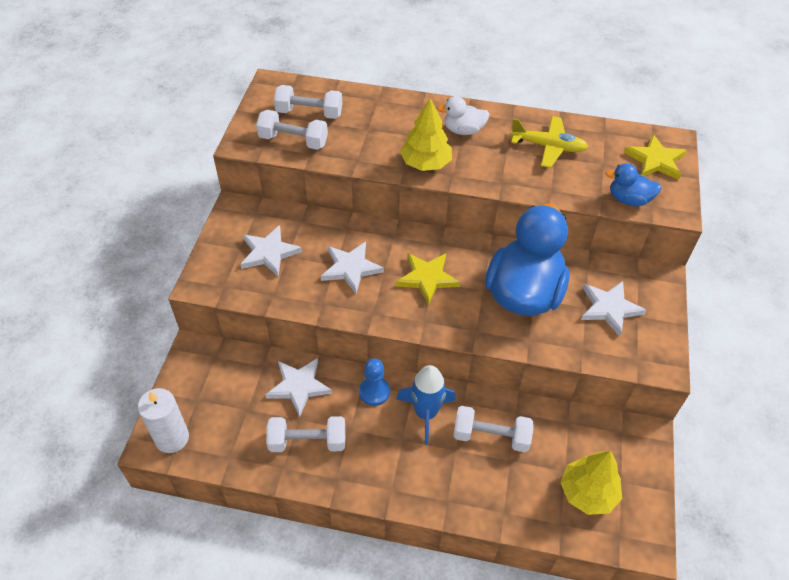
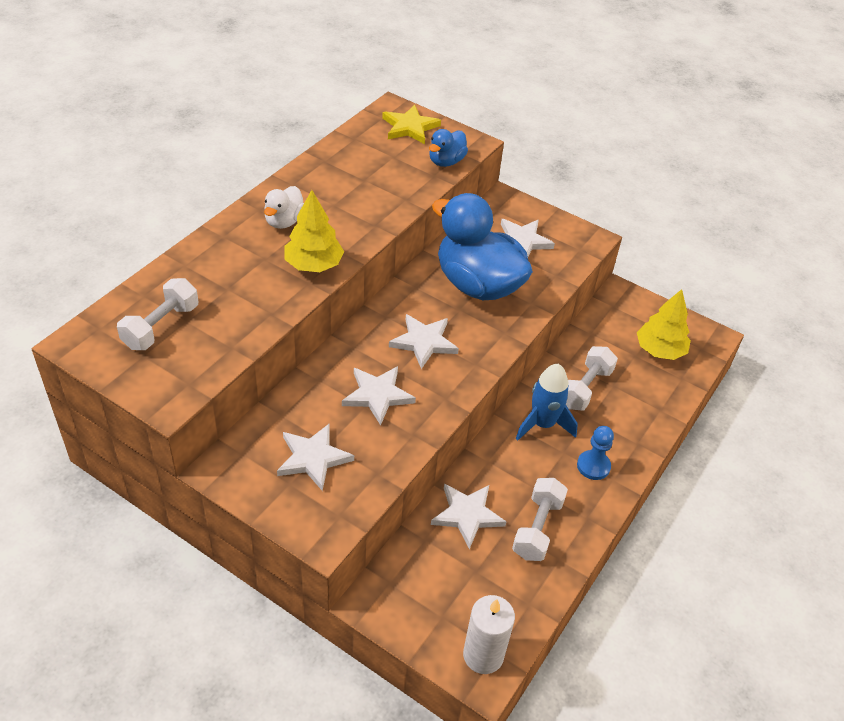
camera: 70 degrees left, 5 degrees down
(293, 141) = (199, 355): white dumbbell -> none
(374, 392) = (502, 454): blue pawn -> blue pawn (593, 466)
(427, 278) = (424, 342): yellow star -> white star
(548, 147) = (348, 178): yellow plane -> none

